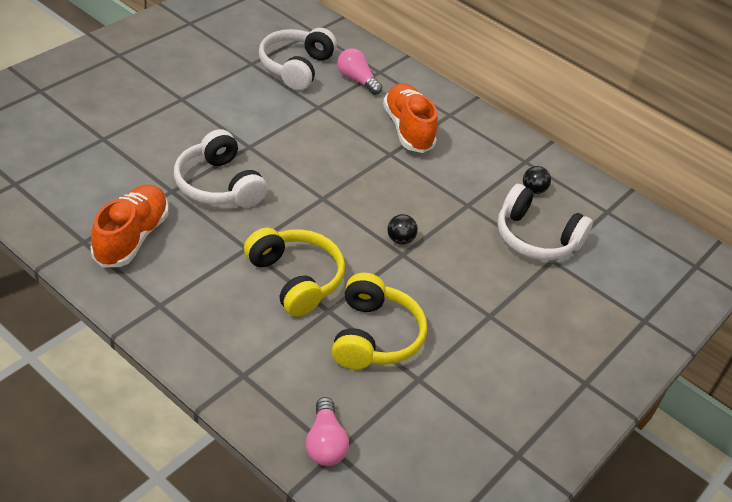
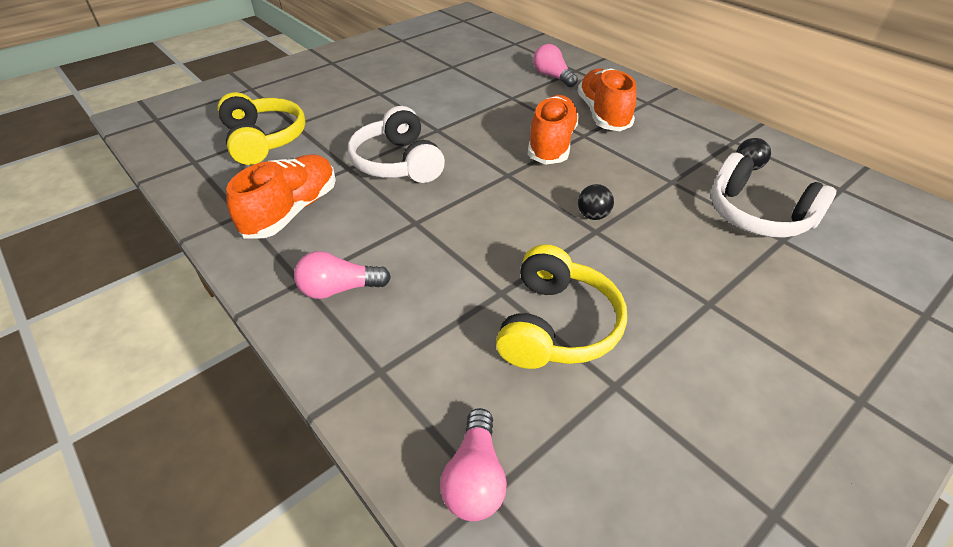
camera: 15 degrees right, 0 degrees up
(195, 311) = (339, 289): none -> pink light bulb
(295, 279) = (465, 256): yellow headphones -> yellow headphones (264, 140)
(296, 67) = (494, 68): white headphones -> none
(360, 164) = (551, 144): none -> orange shoe

